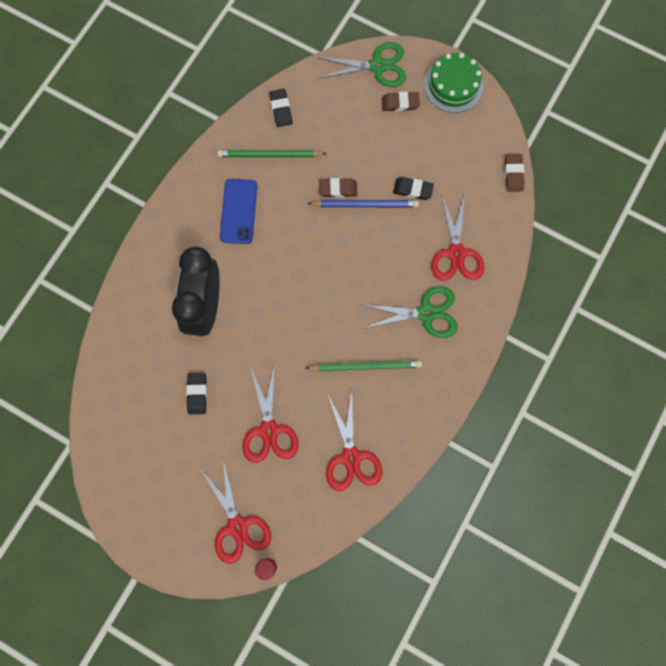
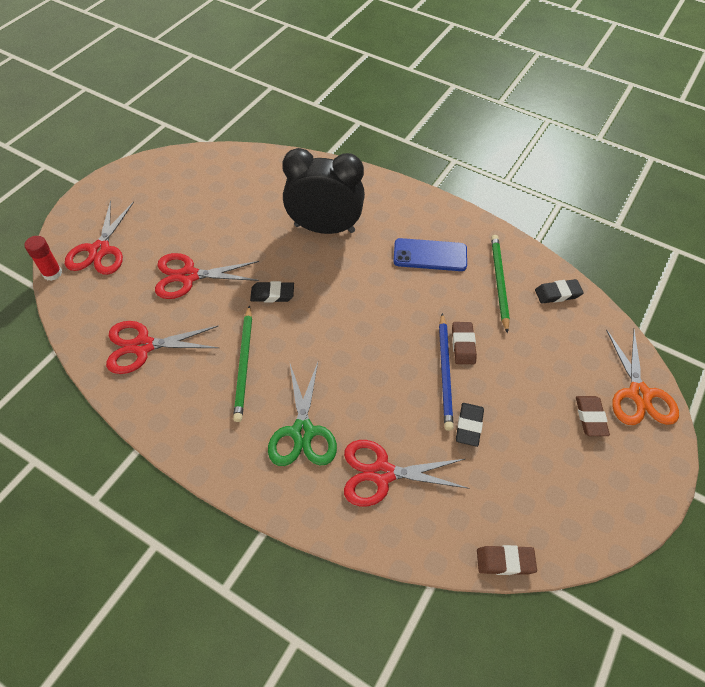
camera: 90 degrees right, 20 degrees down
(197, 394) = (236, 222): black eraser -> black eraser (272, 294)
(237, 526) = (100, 250): red scissors -> red scissors turned 60 degrees counterclockwise
(378, 66) = (639, 394): green scissors -> orange scissors
(453, 85) = (632, 486): green cake -> none

